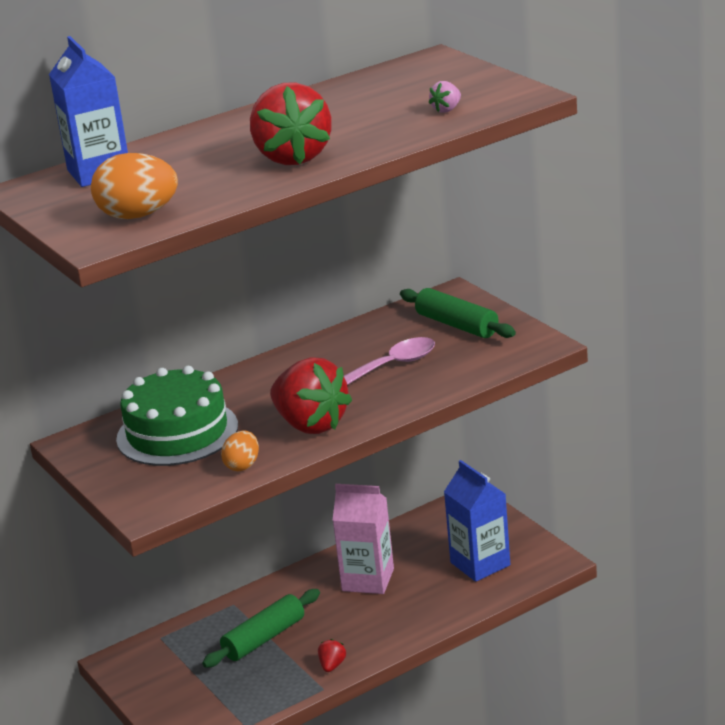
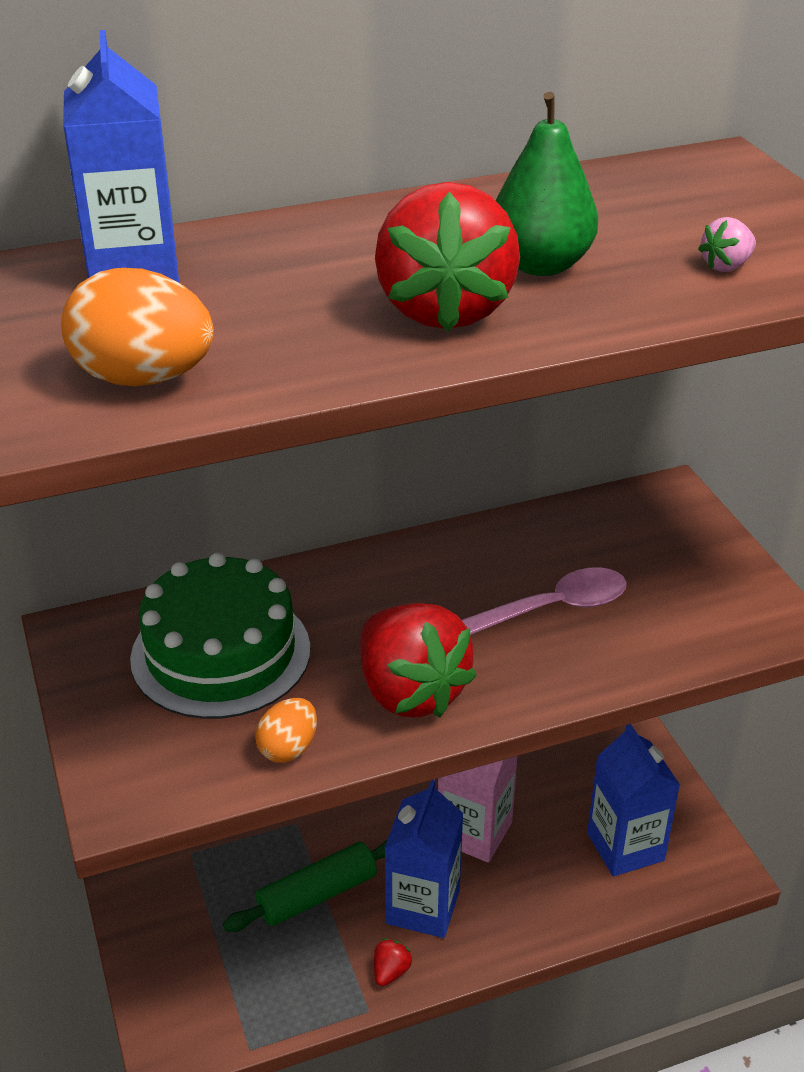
camera: 10 degrees right, 10 degrees up
(340, 128) = (540, 265): none -> green pear
(343, 627) = (423, 906): none -> blue carton
(457, 325) = (666, 553): green rolling pin -> none

